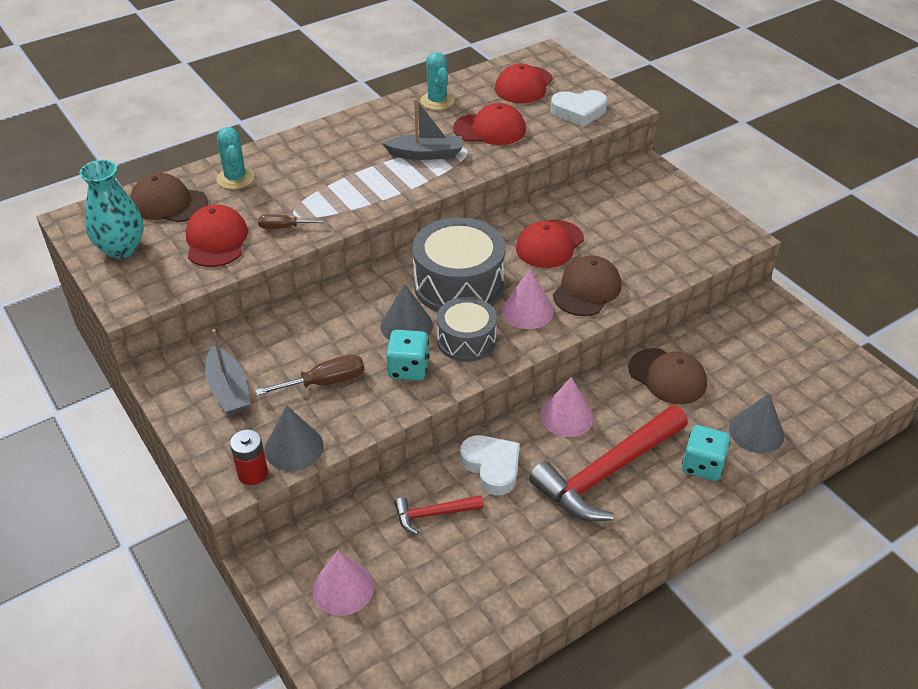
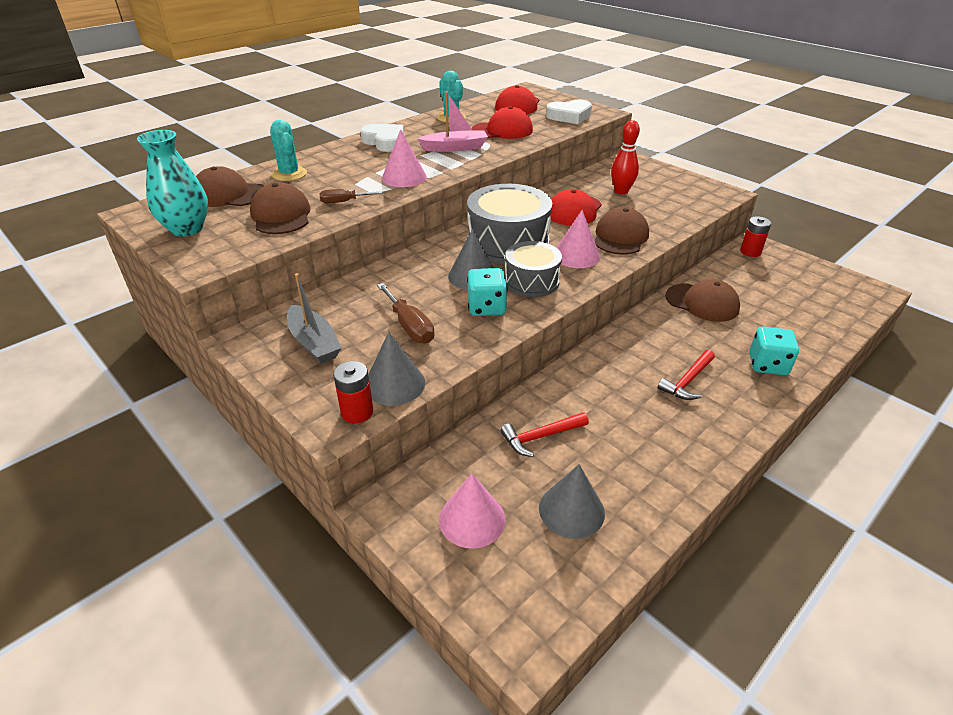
camera: 10 degrees left, 5 degrees down
(216, 240) = (281, 215): red cap -> brown cap
(325, 382) = (410, 326): brown screwdriver -> brown screwdriver turned 90 degrees clockwise
(426, 154) = (455, 148): grey boat -> pink boat
(492, 467) = (580, 389): white heart -> white heart (385, 142)
(566, 416) = (630, 341): pink cone -> pink cone (404, 177)
(607, 473) = (687, 381): red hammer -> red hammer, size x0.48
(616, 220) = (621, 191): none -> red bowling pin
(756, 432) = (798, 334): grey cone -> grey cone (571, 510)
(758, 312) = (750, 252): none -> red battery

